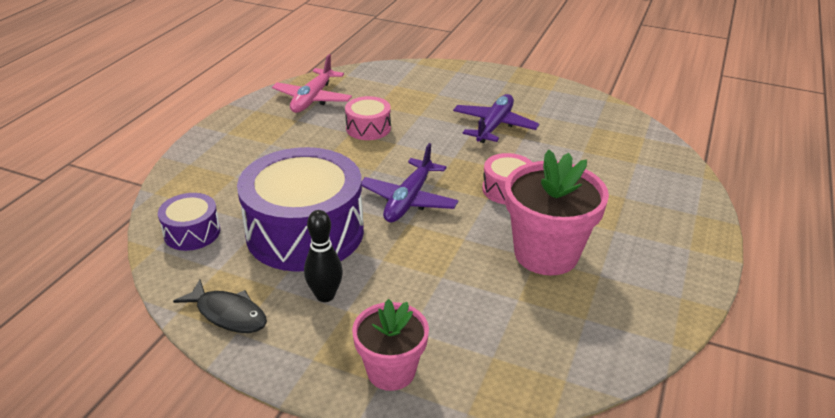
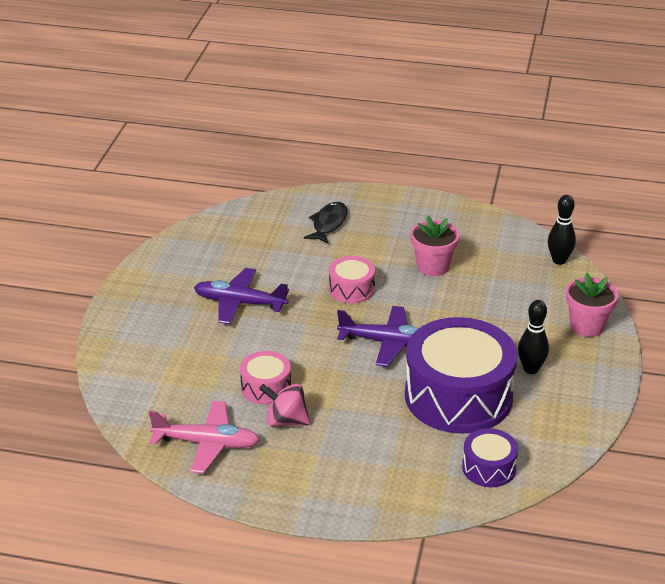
camera: 100 degrees left, 0 degrees up
(228, 314) = (575, 415): black fish -> black fish (328, 224)
(320, 133) = (286, 421): none -> pink spinning top
(546, 254) = (433, 266): pink flower pot -> pink flower pot, size x0.63
(554, 381) = (559, 260): none -> black bowling pin

